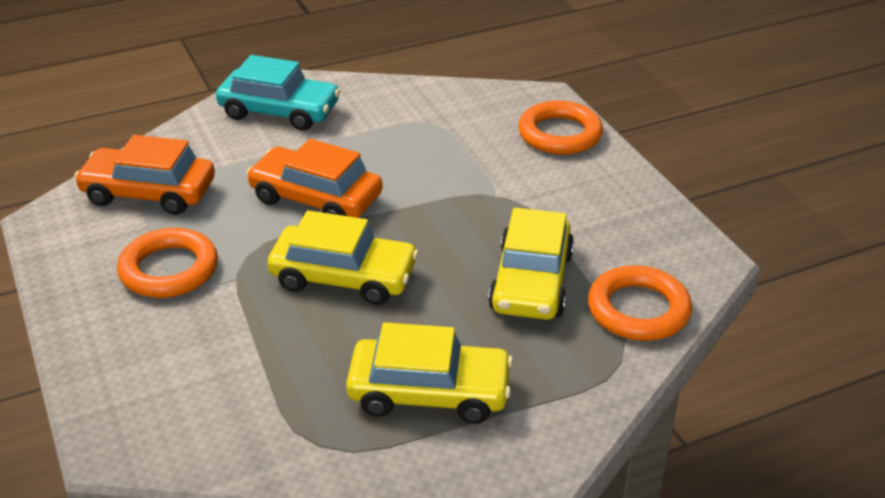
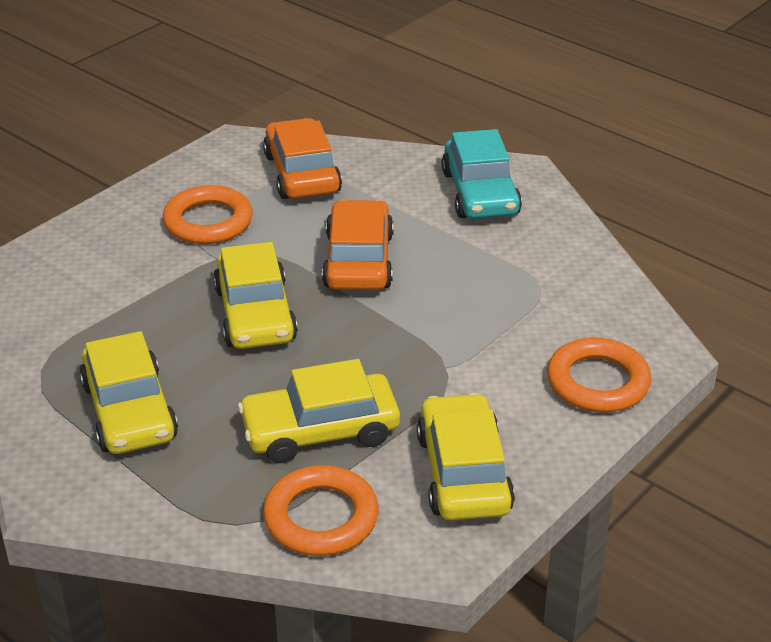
camera: 65 degrees right, 0 degrees up
(624, 224) = (463, 473): none -> yellow car

